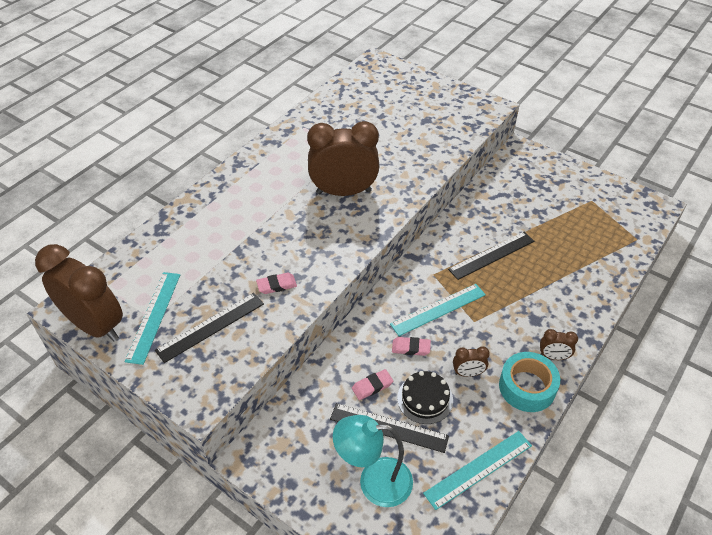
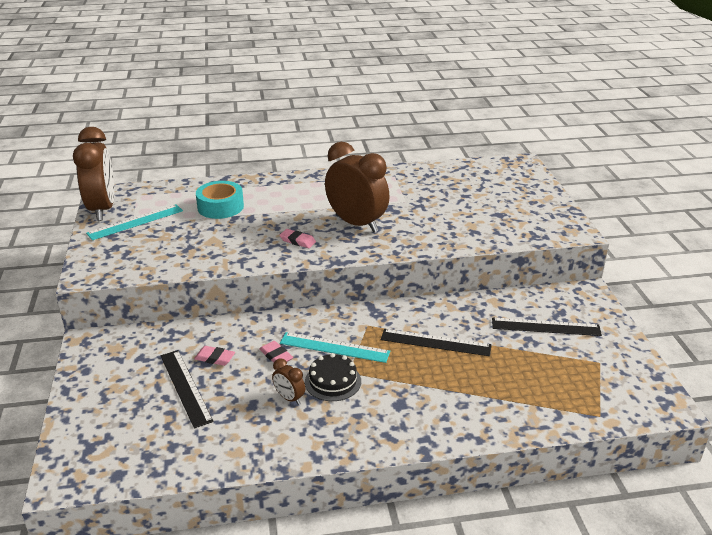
camera: 45 degrees right, 15 degrees down
(210, 326) = (153, 244): black ruler -> black ruler (545, 327)
(276, 285) = (224, 247): pink eraser -> pink eraser (297, 241)
(374, 481) = (128, 407): turquoise lamp -> none
(425, 399) = (235, 390): black cake -> black cake (333, 381)
(478, 469) = (199, 456): turquoise ruler -> none
(527, 387) = (318, 438): turquoise tape -> turquoise tape (220, 207)
(553, 357) = (372, 436): brown clock -> none

